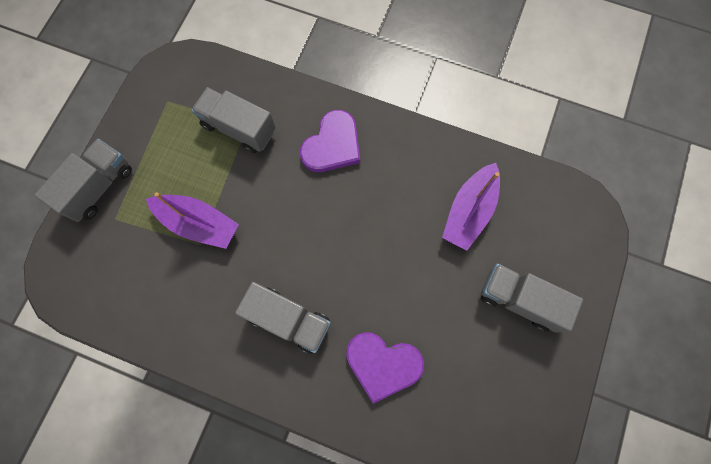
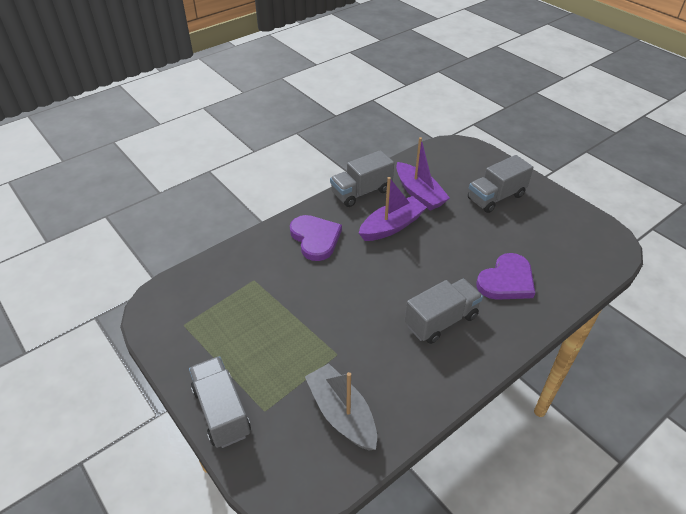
camera: 60 degrees left, 30 degrees down
(140, 282) = (342, 414): none -> grey boat
(198, 224) = (317, 347): purple boat -> purple boat (391, 226)
(239, 128) = (253, 286): grey truck -> grey truck (361, 192)

